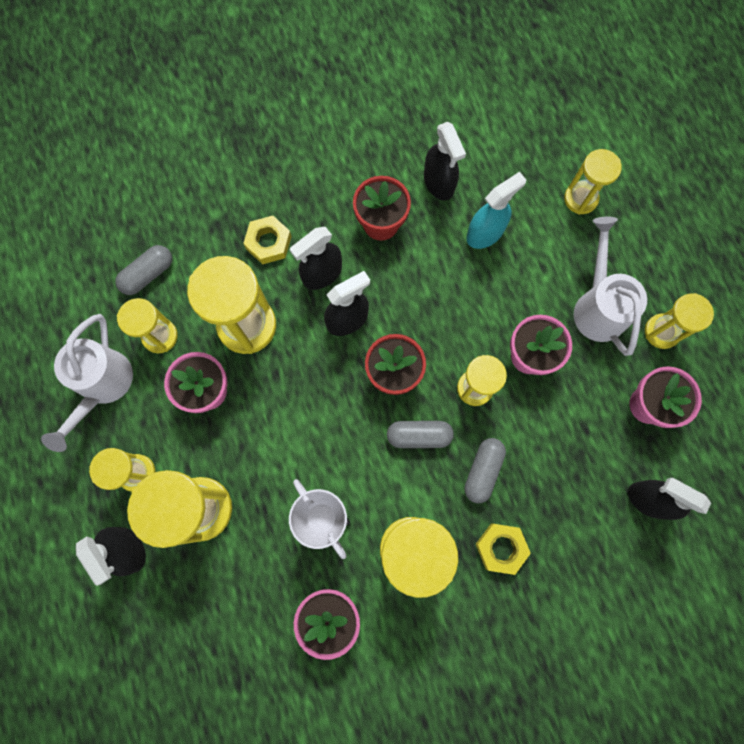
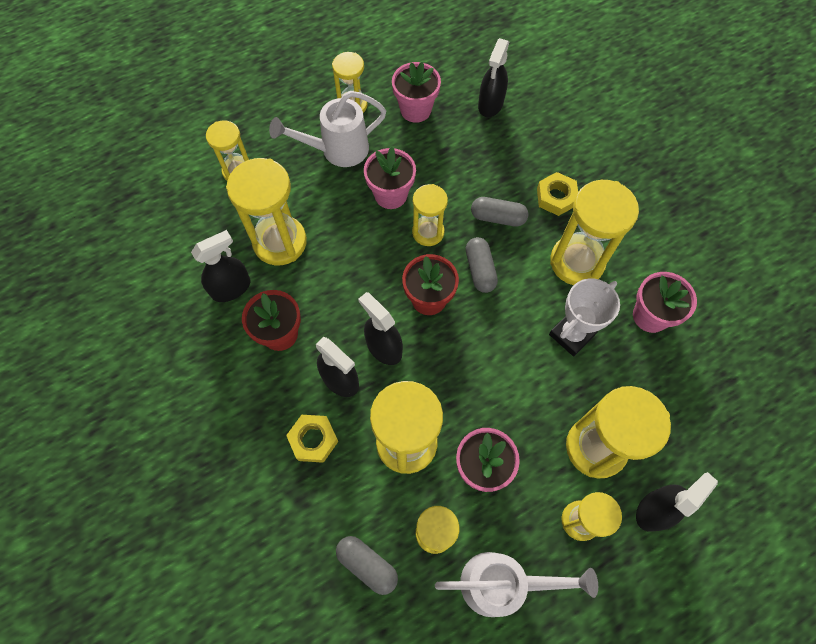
camera: 100 degrees left, 10 degrees down
(485, 233) = (280, 242): turquoise spray bottle -> yellow hourglass

